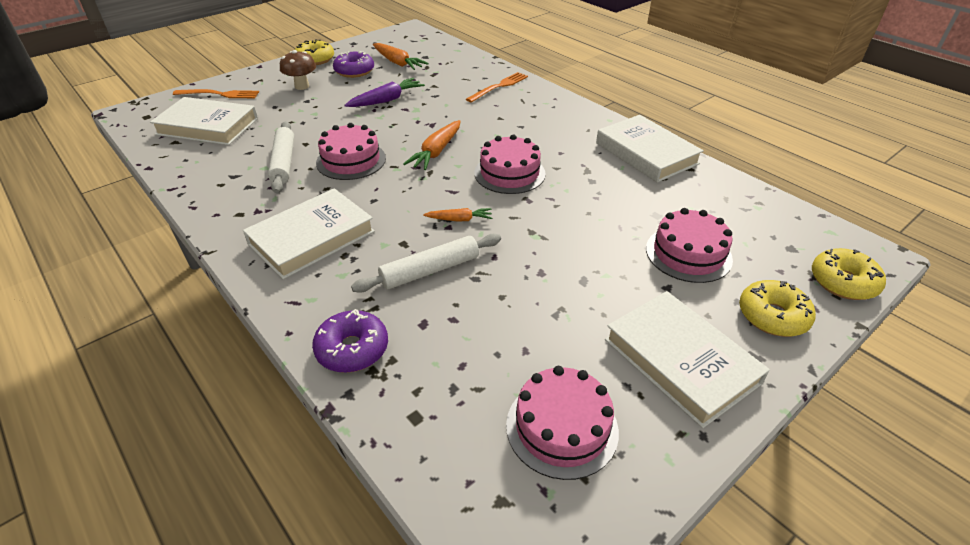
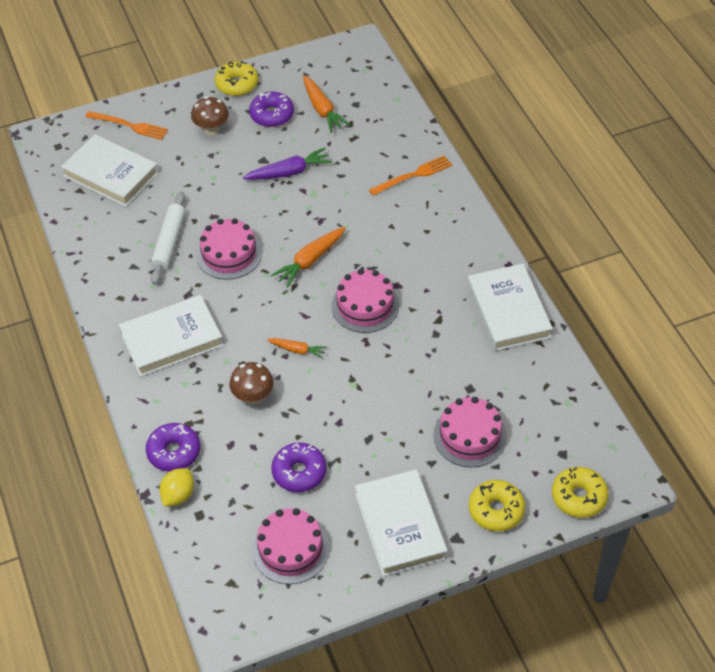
camera: 20 degrees right, 10 degrees up
(376, 399) = (178, 495): none -> yellow lemon
(430, 270) = (253, 397): white rolling pin -> brown mushroom
(523, 333) = (299, 472): none -> purple donut

